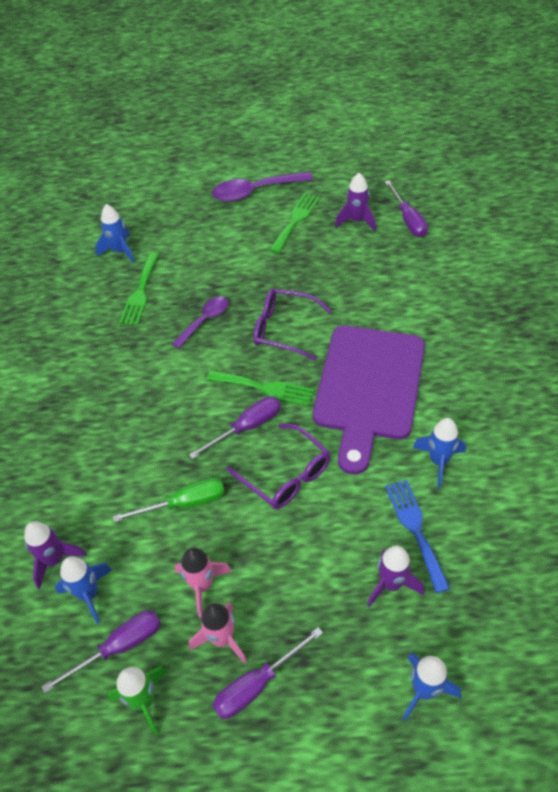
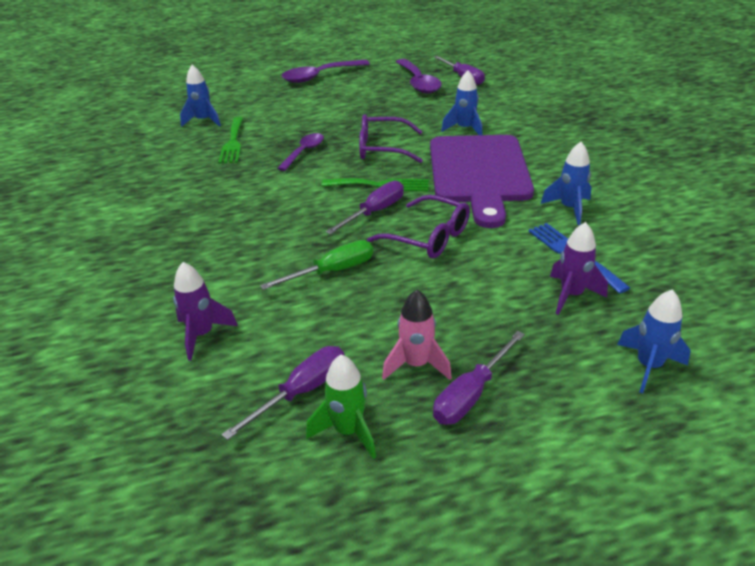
camera: 15 degrees left, 15 degrees down
(89, 594) = (251, 355): blue rocket -> blue rocket (464, 129)
(202, 586) = (377, 327): pink rocket -> none
(296, 220) = (364, 87): green fork -> none
(356, 221) = (418, 83): purple rocket -> purple spoon

